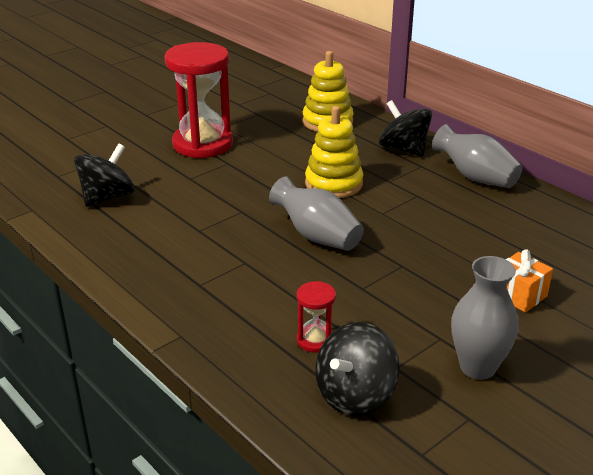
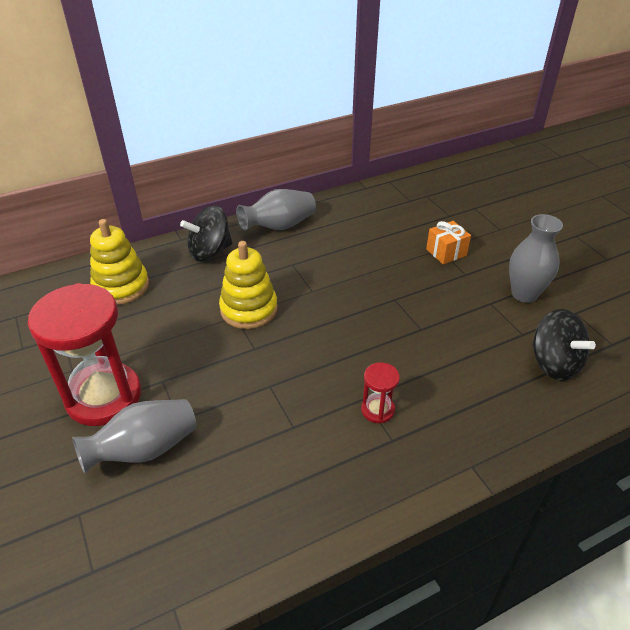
camera: 75 degrees left, 10 degrees up
(107, 197) = (184, 510): black spinning top -> none
(315, 340) = (487, 372): red hourglass -> red hourglass (377, 410)
(317, 236) = (335, 339): grey vase -> grey vase (145, 449)

